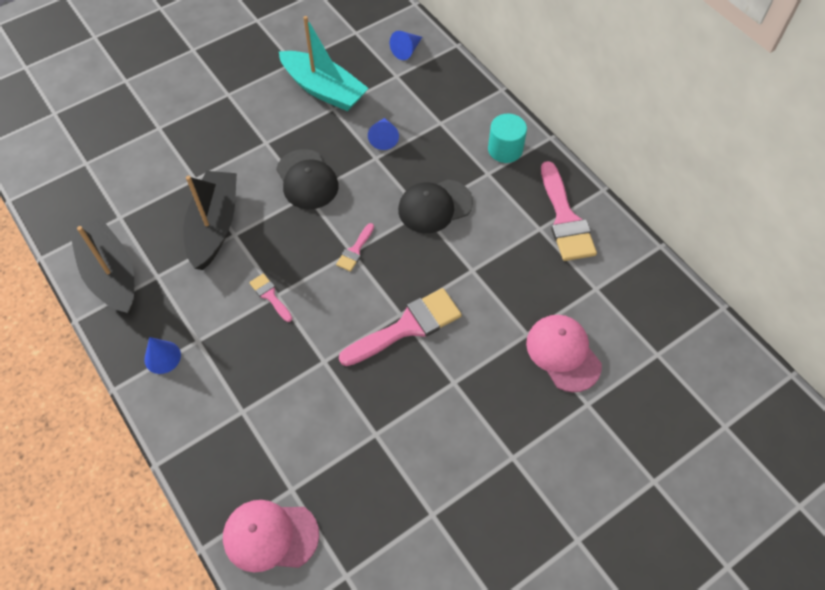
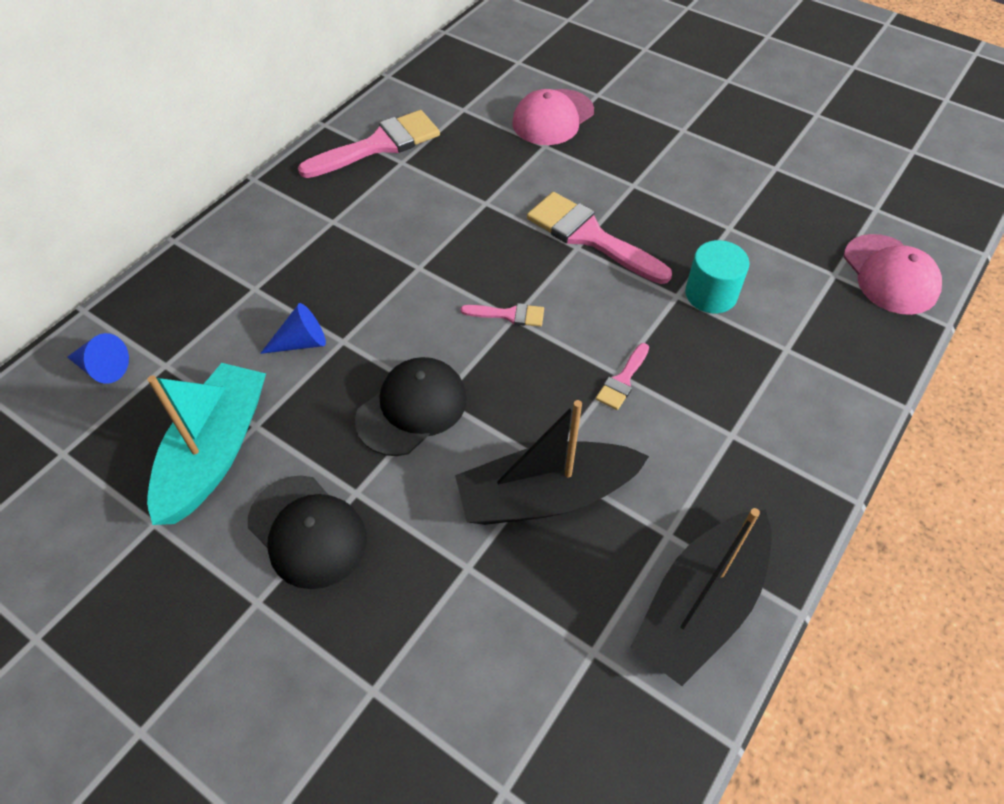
camera: 110 degrees left, 5 degrees down
(162, 357) = (779, 465): blue cone -> none
(435, 206) = (405, 257): black cap -> black cap (307, 531)
(505, 149) = (286, 214): turquoise cylinder -> turquoise cylinder (711, 294)

